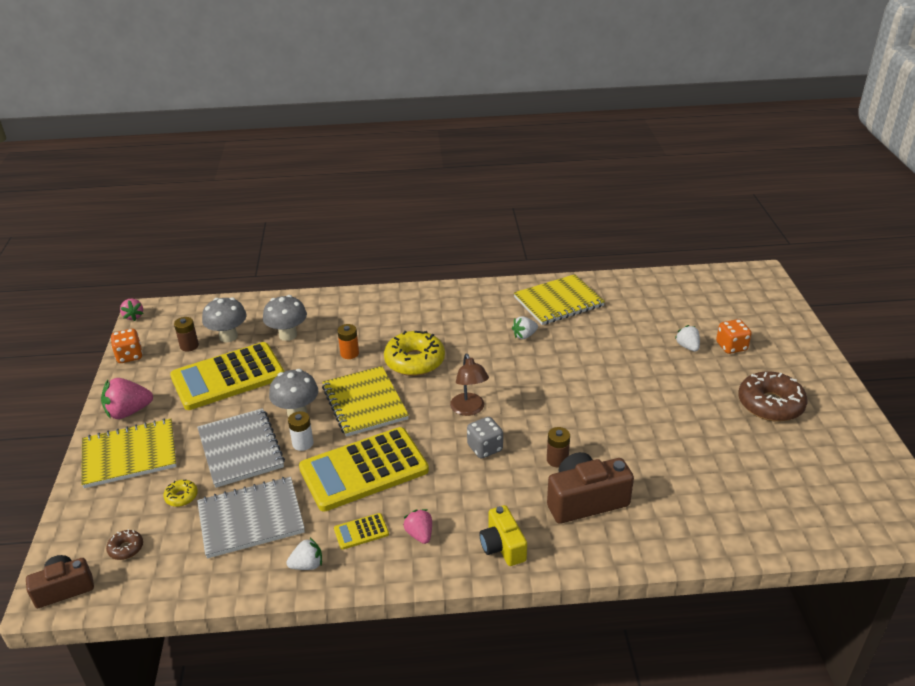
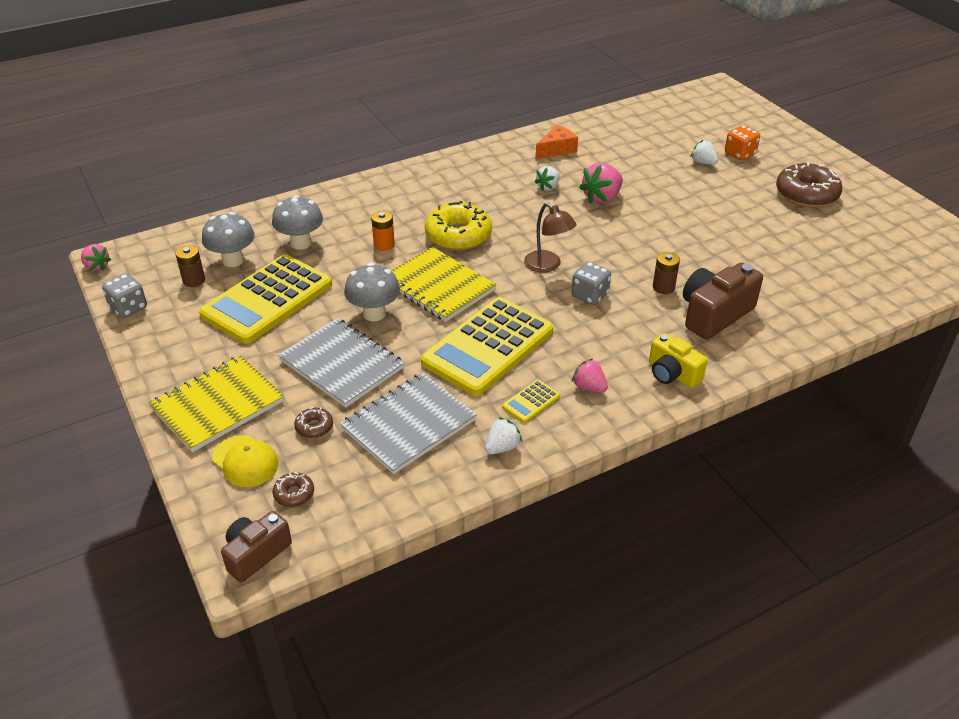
camera: 25 degrees left, 5 degrees up
(113, 508) = (245, 461): none -> yellow cap
(128, 412) = (178, 364): pink strawberry -> pink strawberry (602, 198)
(129, 356) = (128, 308): orange dice -> grey dice
(181, 497) = (314, 427): yellow donut -> brown donut
(303, 443) = (405, 340): white battery -> none
(558, 302) = (556, 149): yellow notebook -> orange cheese

